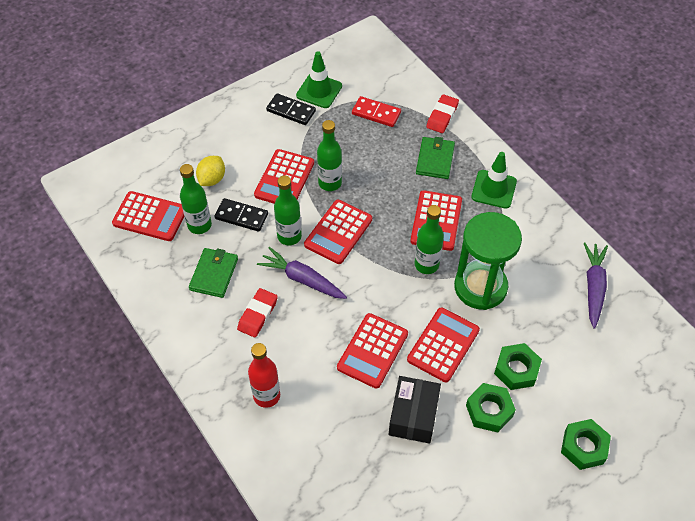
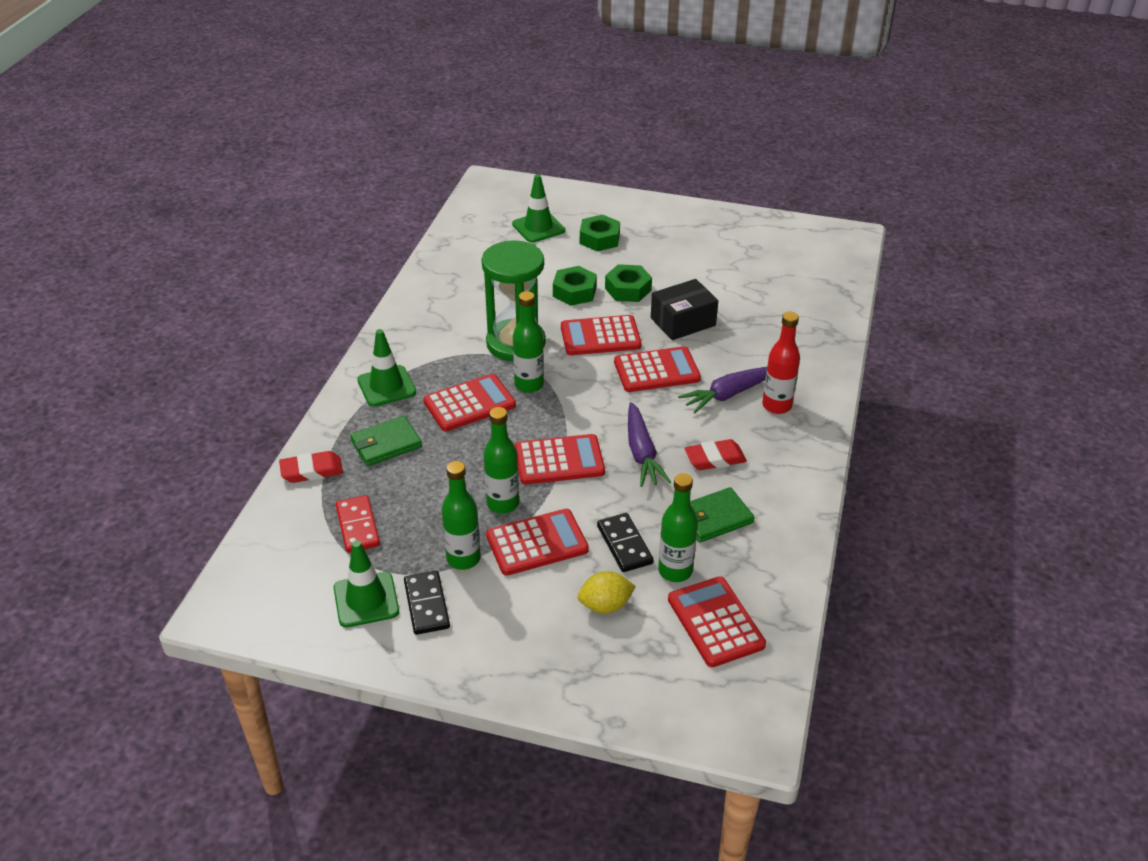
camera: 130 degrees left, 15 degrees down
(289, 236) = (605, 492): green bottle -> green bottle (463, 559)
(593, 287) = (442, 286): purple carrot -> purple carrot (729, 394)
(638, 411) = (538, 227): none -> green traffic cone

